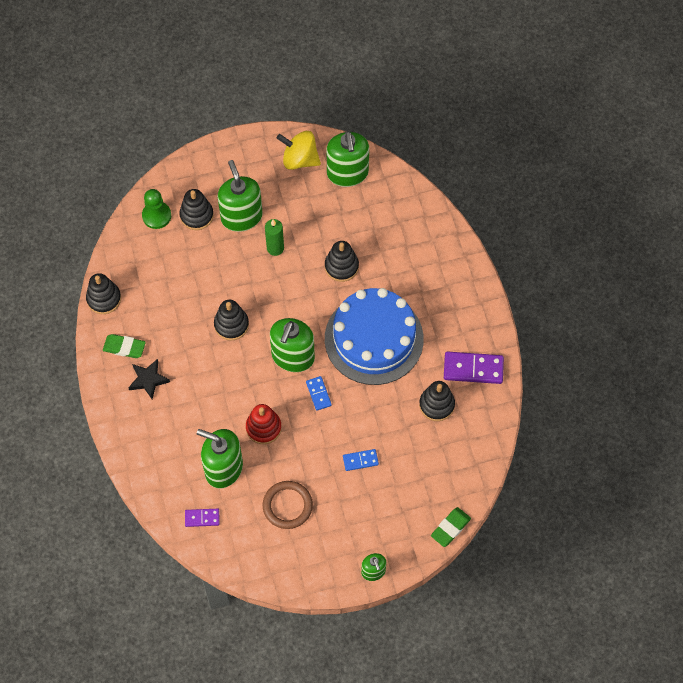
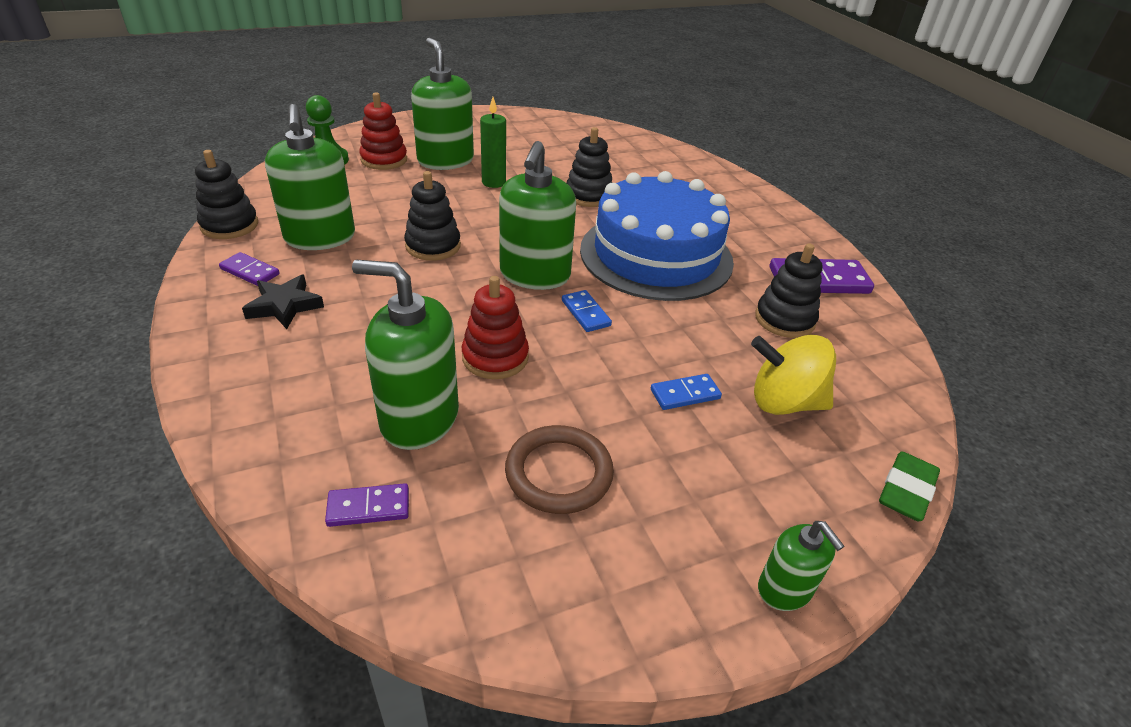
camera: 10 degrees left, 25 degrees down
(124, 347) = (250, 271): green eraser -> purple domino
(196, 215) = (384, 160): black stacking toy -> red stacking toy
(299, 159) = (516, 125): yellow spinning top -> yellow spinning top (784, 402)
(347, 173) = (577, 133): green soap dispenser -> green soap dispenser (320, 237)

